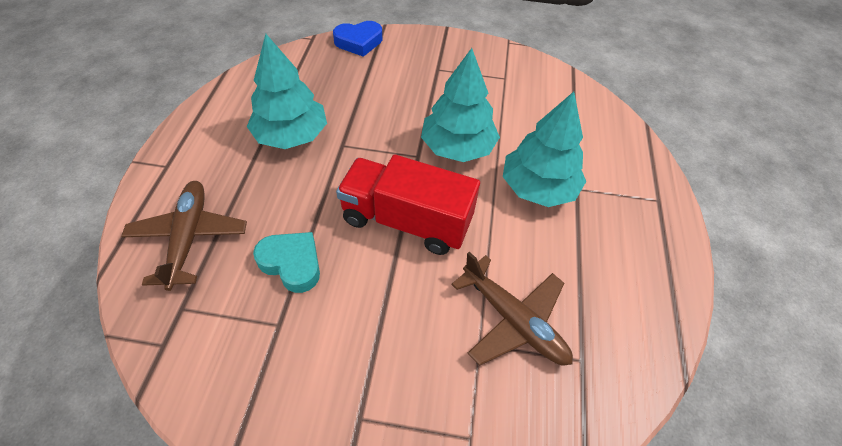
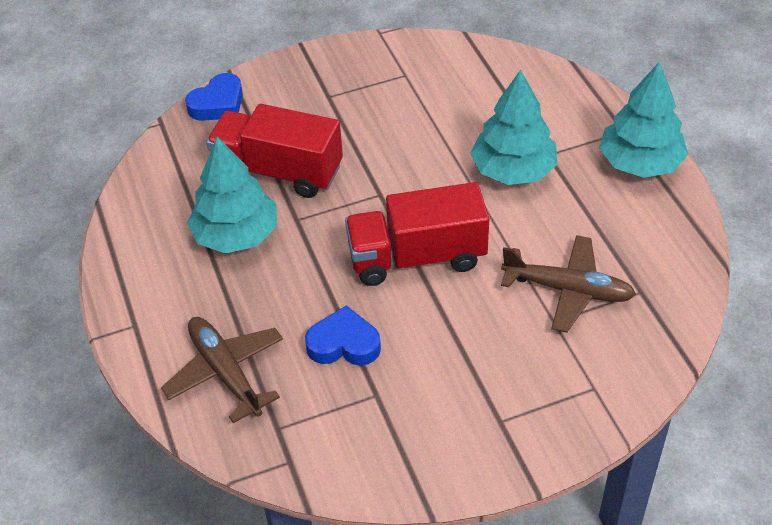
camera: 25 degrees left, 5 degrees down
(292, 263) = (344, 344): turquoise heart -> blue heart
(359, 104) = (278, 171): none -> red truck
(457, 147) = (411, 168): turquoise tree -> turquoise tree (640, 163)

